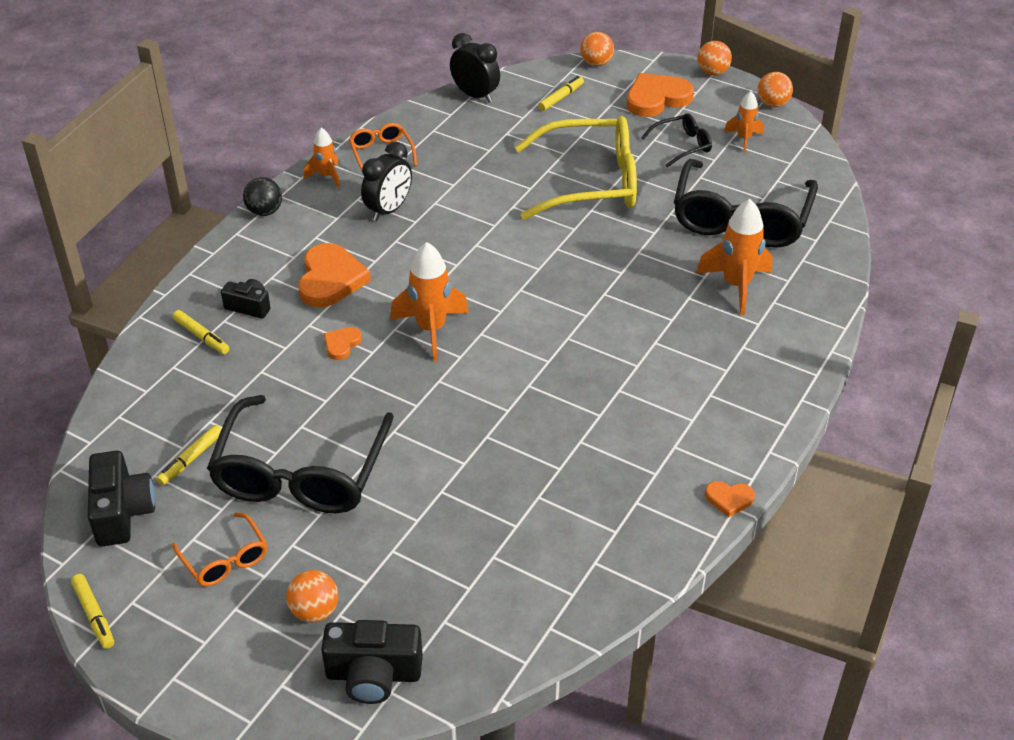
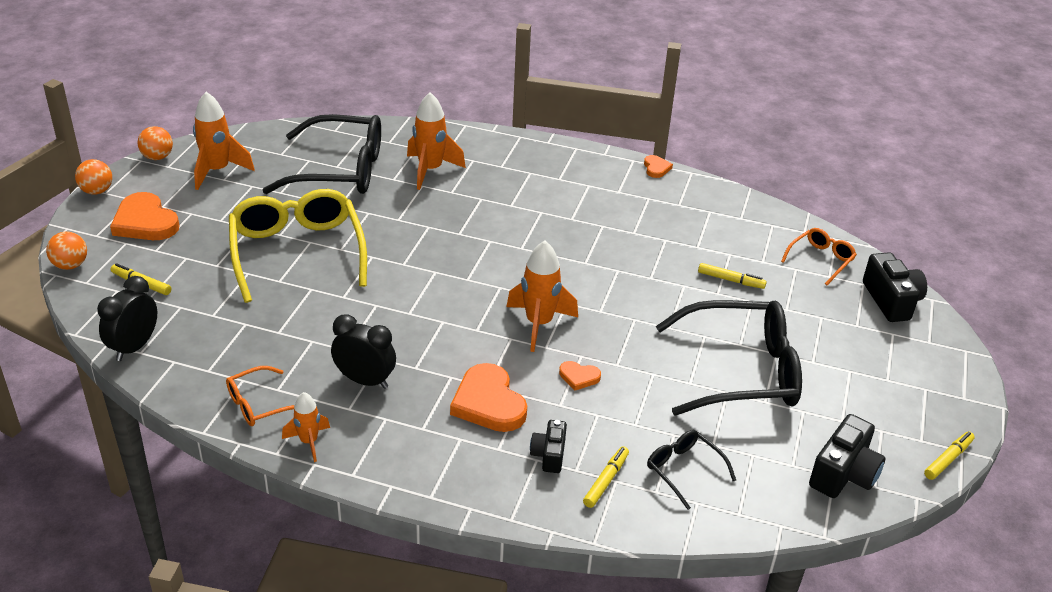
camera: 105 degrees left, 5 degrees down
(122, 512) = (843, 474): black camera -> black camera turned 150 degrees clockwise
(191, 459) = (763, 444): yellow marker -> yellow marker (731, 280)
(225, 559) = (849, 396): orange glasses -> orange glasses (821, 260)
(265, 212) = (385, 481): black ball -> none
(314, 611) = (862, 337): orange ball -> none
(330, 279) = (488, 403): orange heart -> orange heart turned 105 degrees counterclockwise
(682, 145) = (230, 203): black glasses -> black glasses (683, 470)
(743, 139) = (217, 171): orange rocket -> orange rocket, size x1.70

